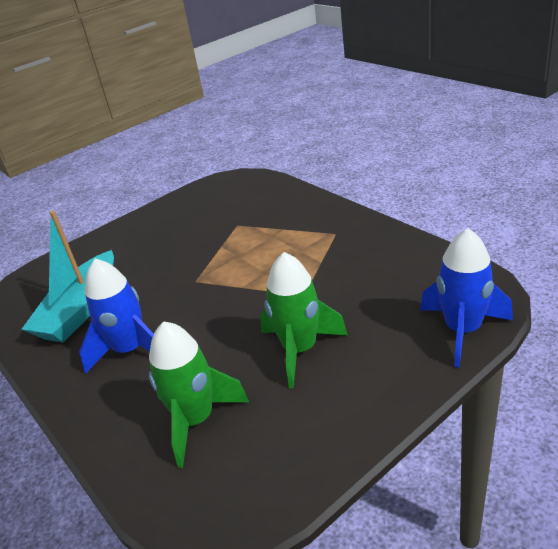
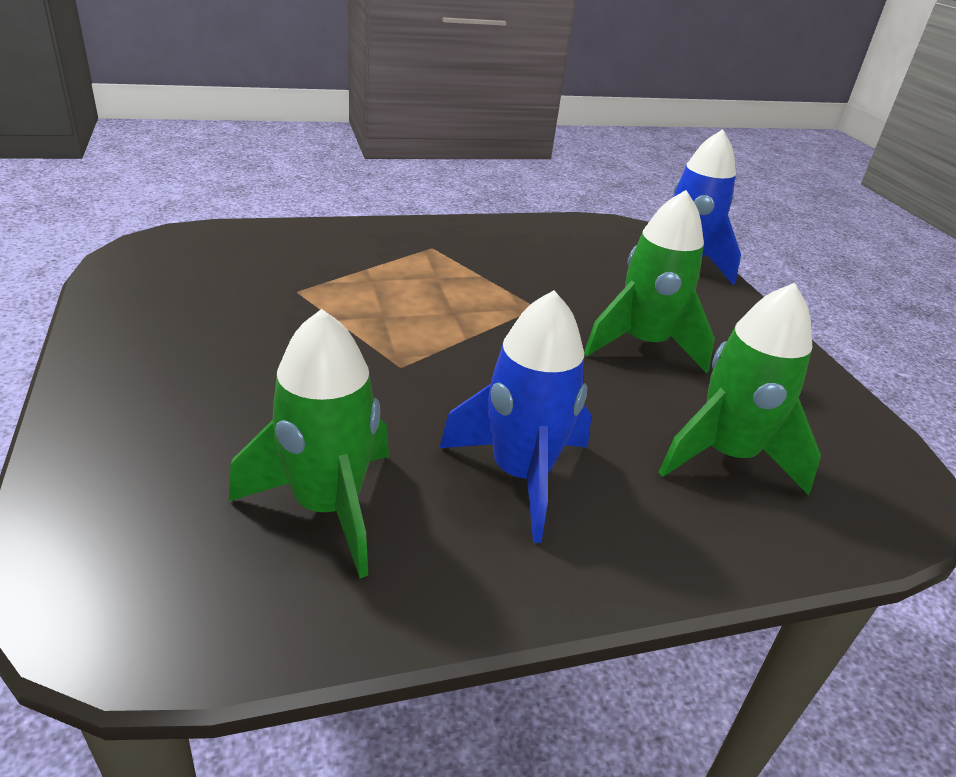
camera: 75 degrees left, 0 degrees up
(81, 309) = (327, 506): turquoise boat -> green rocket

